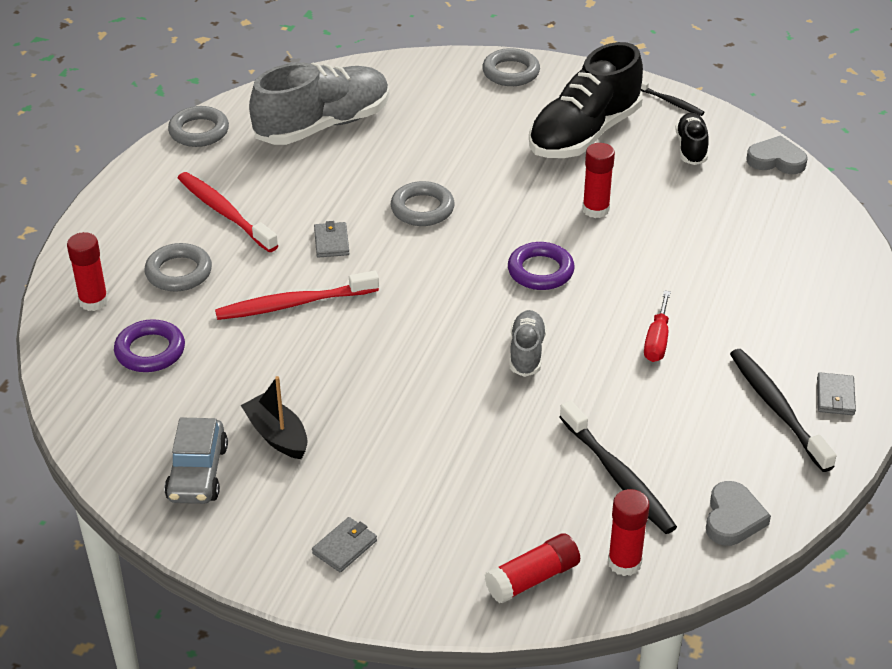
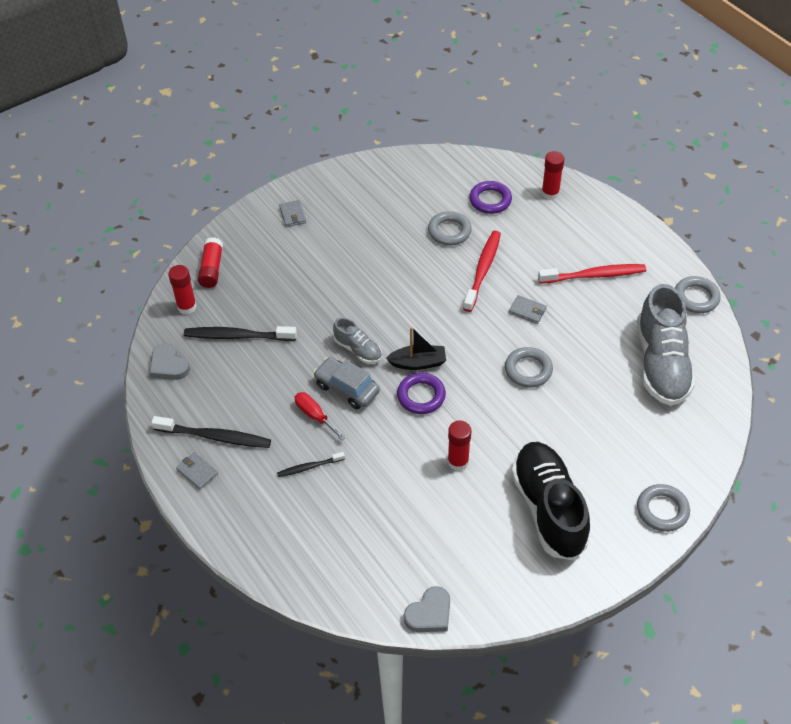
camera: 125 degrees right, 10 degrees up
(179, 272) = (550, 234): grey ring -> grey ring (449, 231)
(197, 473) = (385, 185): grey car -> grey car (347, 388)
(277, 435) = (385, 222): black boat -> black boat (418, 363)
(670, 102) = (552, 593): black toothbrush -> black toothbrush (309, 467)
(691, 148) = (484, 566): black shoe -> none

